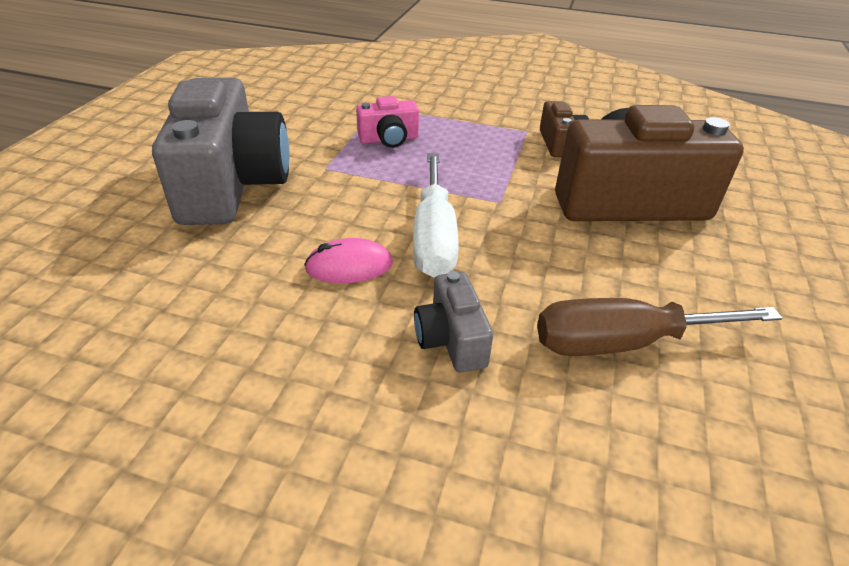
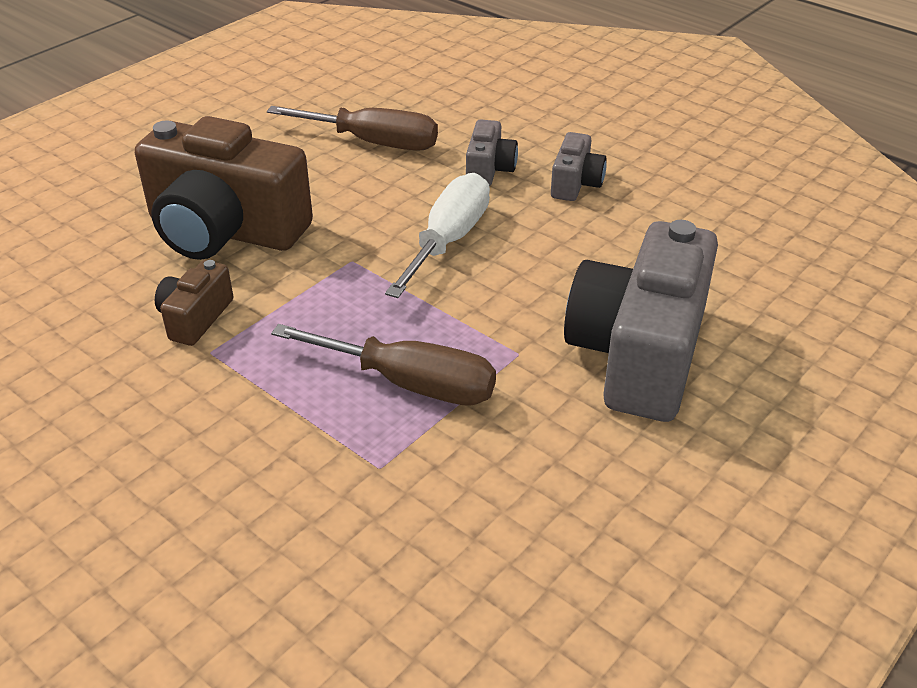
camera: 155 degrees left, 0 degrees up
(332, 347) = (575, 183): none -> grey camera
(349, 266) = (539, 233): pink mouse -> none
(389, 139) = (410, 384): pink camera -> brown screwdriver

